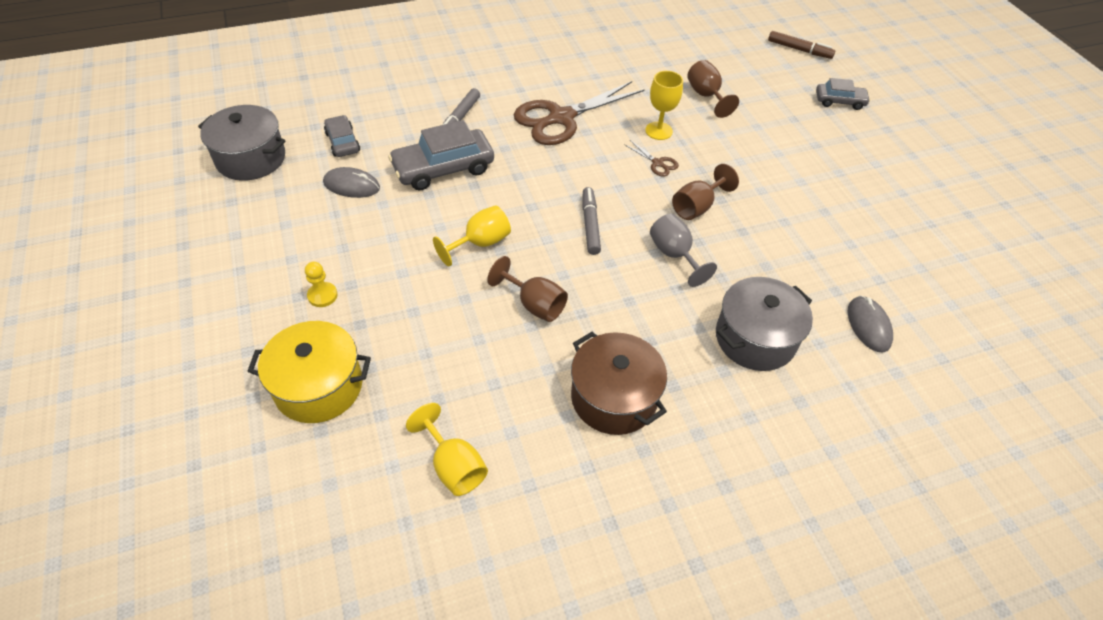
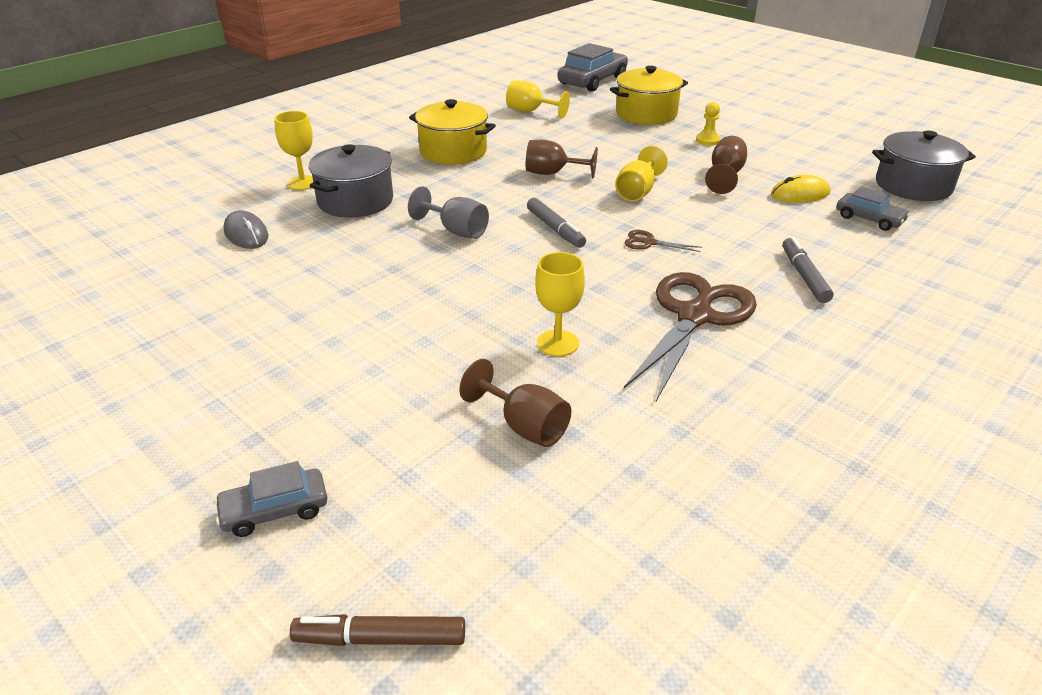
camera: 155 degrees right, 15 degrees down
(351, 185) = (800, 194): grey mouse -> yellow mouse
(443, 168) = (746, 228): grey car -> grey car (592, 81)
(614, 397) = (453, 151): brown pot -> yellow pot
(658, 163) = (529, 303): brown scissors -> brown scissors (648, 242)
(697, 207) = (455, 274): brown goblet -> brown goblet (725, 175)
(808, 399) = (303, 183): none -> yellow goblet

